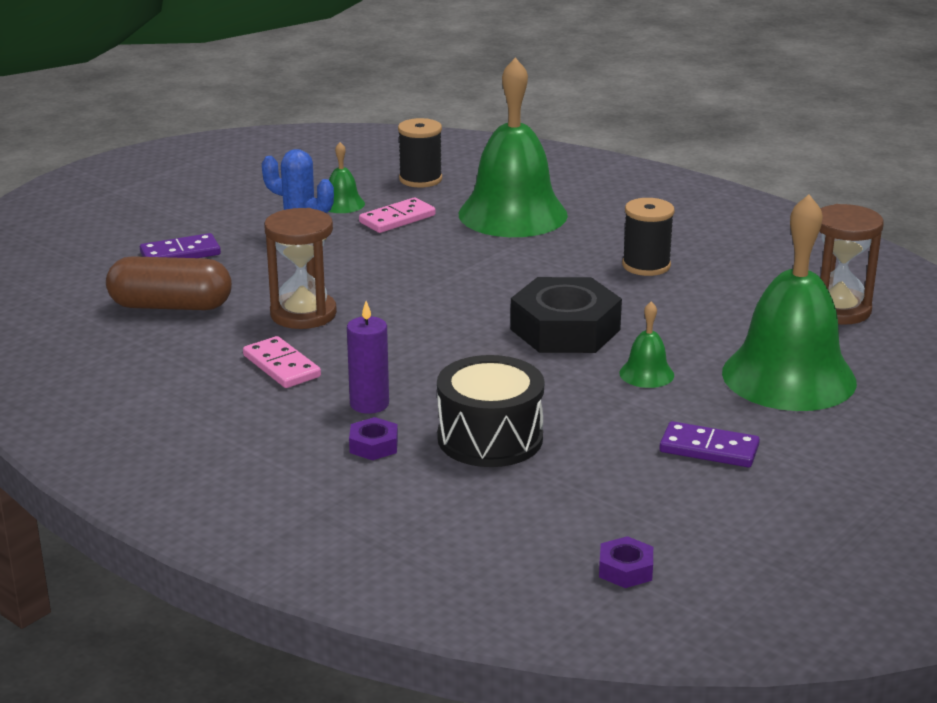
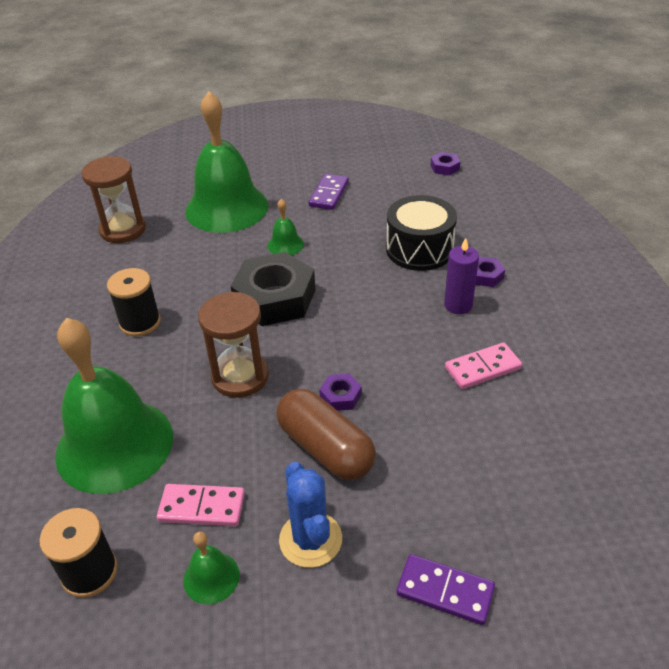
camera: 135 degrees left, 15 degrees up
(171, 306) = (513, 497): brown capsule -> brown capsule (325, 448)
(281, 366) = (482, 368): pink domino -> pink domino turned 60 degrees clockwise
(303, 314) = (417, 416): brown hourglass -> brown hourglass (240, 377)
(387, 299) = (340, 396): none -> purple nut
(709, 449) = (329, 194): purple domino -> purple domino turned 45 degrees clockwise

